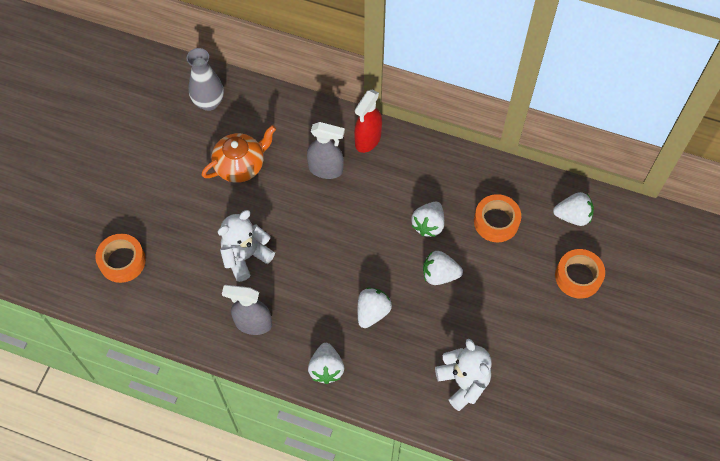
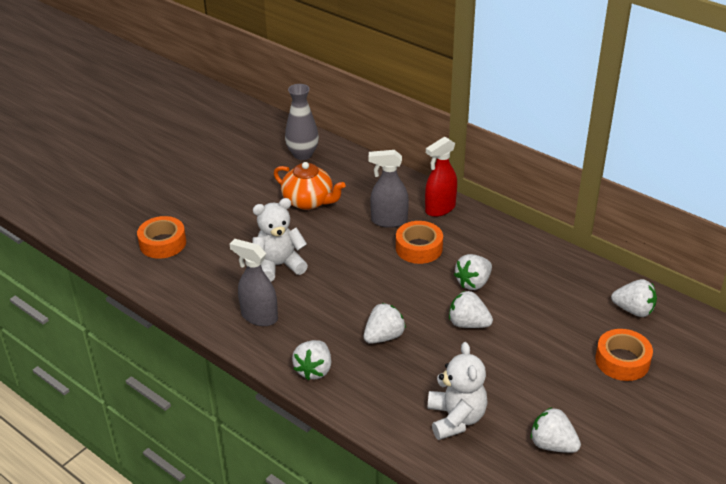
camera: 20 degrees right, 25 degrees down
(240, 165) = (308, 201): orange teapot -> orange teapot turned 45 degrees clockwise
(326, 169) = (389, 221): grey spray bottle -> grey spray bottle turned 150 degrees clockwise
(496, 221) = (547, 296): orange tape -> orange tape (419, 248)
(547, 383) = (552, 444): none -> white strawberry

